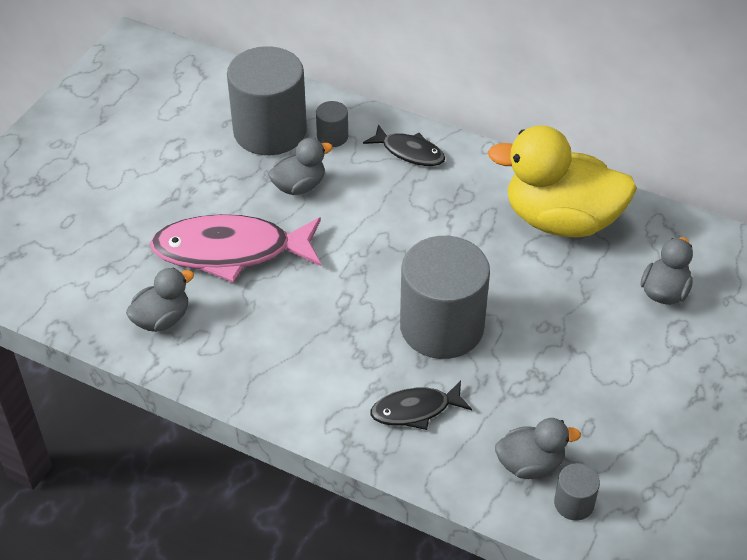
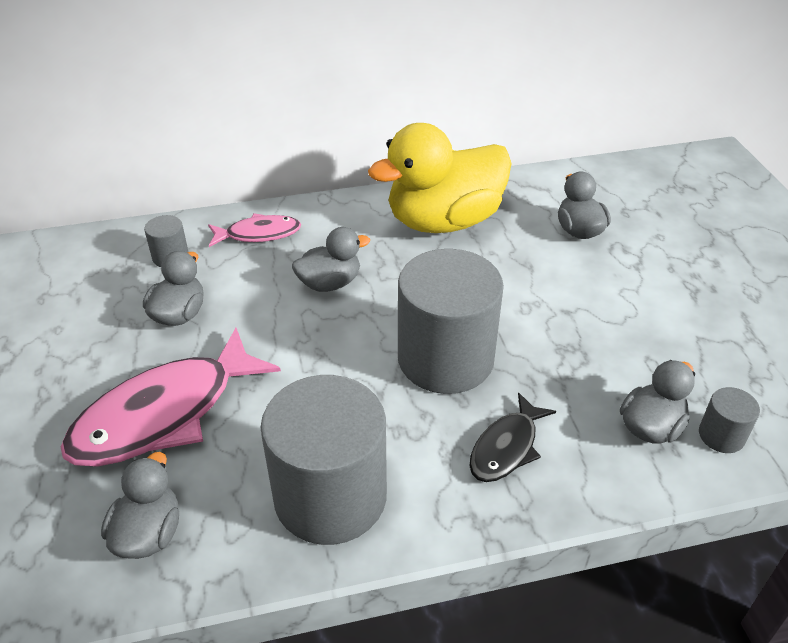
camera: 40 degrees left, 5 degrees down
(270, 131) = (99, 282): grey cylinder -> grey cylinder (330, 496)
(409, 152) = (259, 234): black fish -> pink fish
(420, 222) = (330, 283): none -> grey duck

